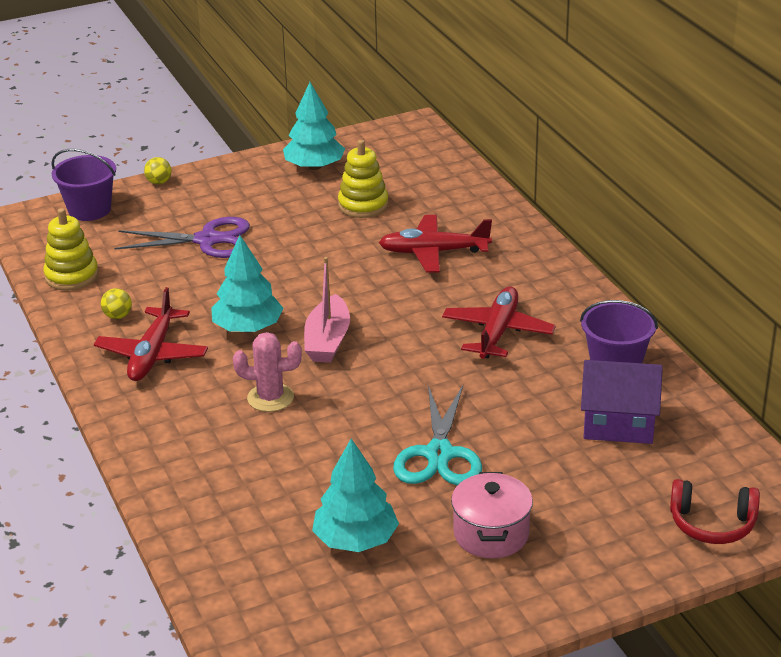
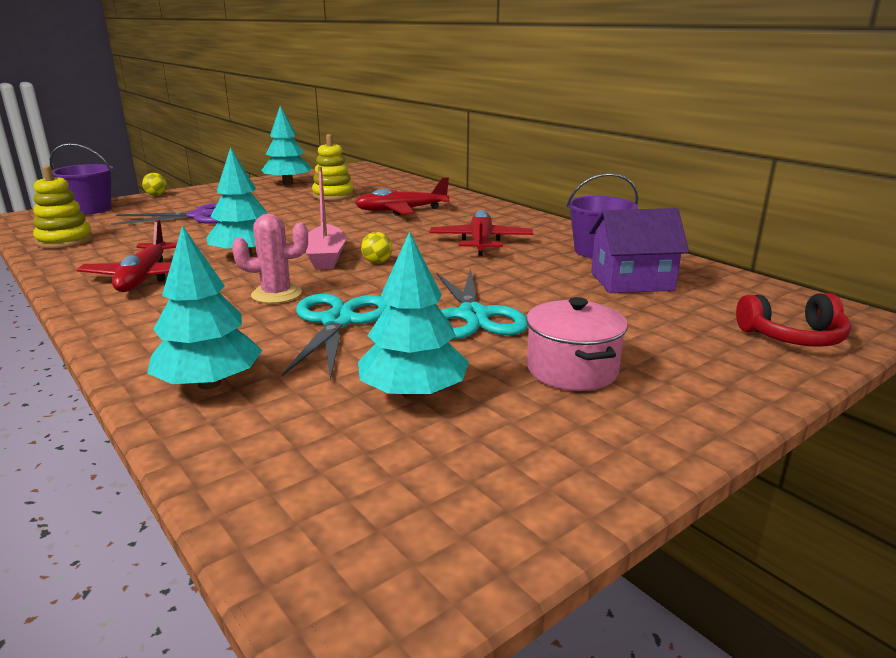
camera: 15 degrees left, 10 degrees down
(118, 316) = (109, 258): yellow ball -> yellow ball (377, 262)
(205, 506) = (209, 383): none -> turquoise tree
(317, 445) = (338, 322): none -> turquoise scissors

